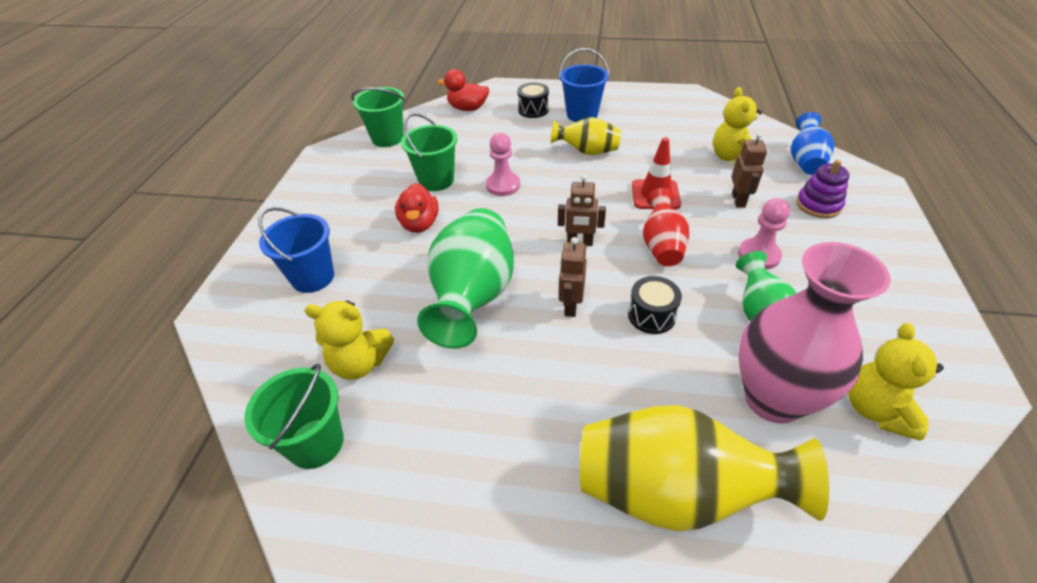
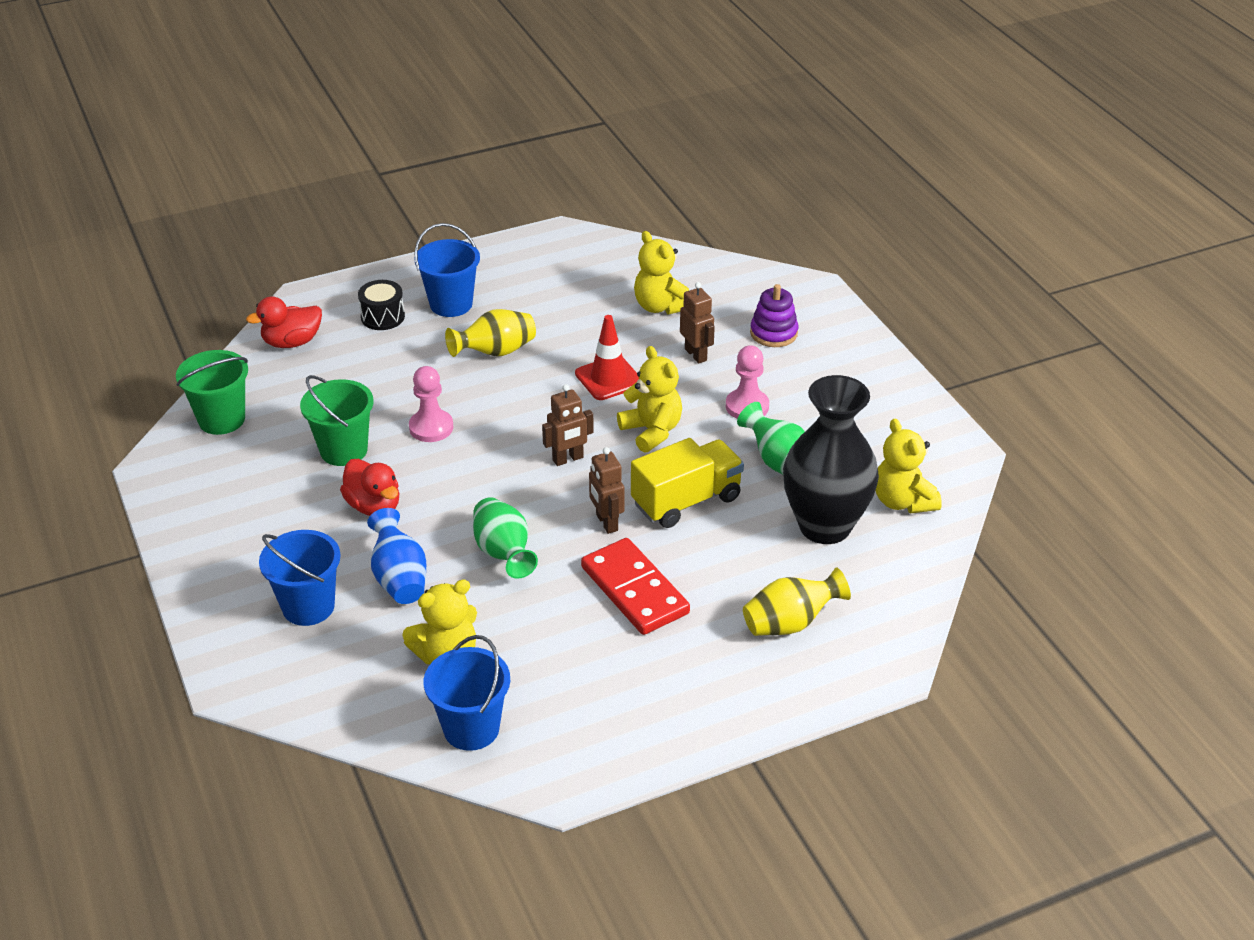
camera: 35 degrees left, 5 degrees down
(316, 443) = (471, 728): green bucket -> blue bucket
(473, 296) = (503, 553): green vase -> green vase, size x0.57
(548, 378) = (634, 590): none -> red domino
(651, 315) = (686, 501): black drum -> yellow truck
(662, 246) = (652, 431): red vase -> yellow teddy bear
(674, 492) = (790, 623): yellow vase -> yellow vase, size x0.57
(773, 399) = (824, 526): pink vase -> black vase
(805, 161) = (736, 286): blue vase -> blue vase (399, 578)

